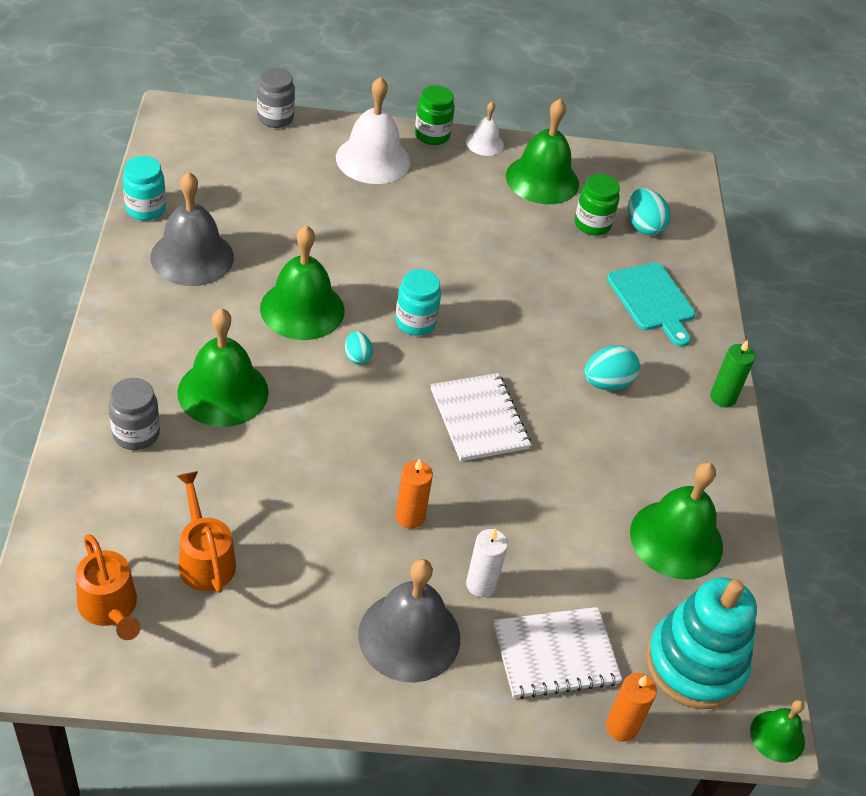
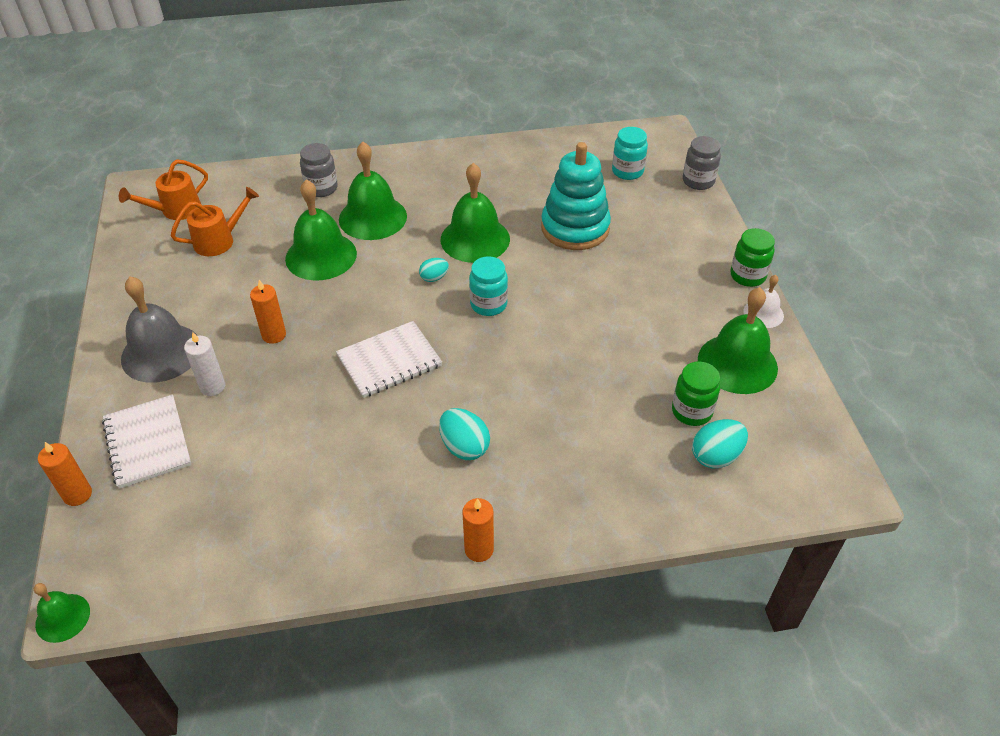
camera: 85 degrees right, 0 degrees up
(145, 209) = (545, 143): turquoise jar -> turquoise jar (627, 171)
(192, 257) = (505, 175): grey bell -> none
(373, 159) = (684, 245): white bell -> none
(652, 300) = (600, 474): turquoise cutting board -> none
(676, 539) = (280, 520): green bell -> green bell (321, 256)
(695, 664) = (140, 545): turquoise stacking toy -> turquoise stacking toy (575, 228)
(723, 397) = (479, 549): green candle -> orange candle

